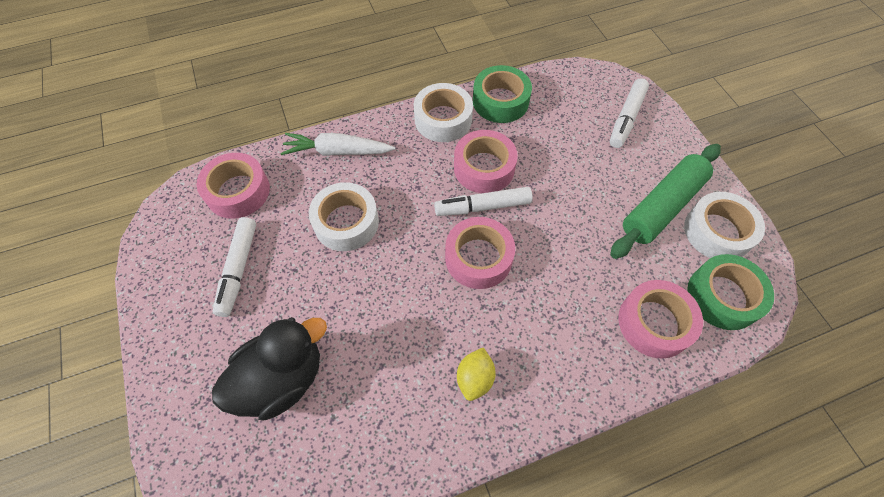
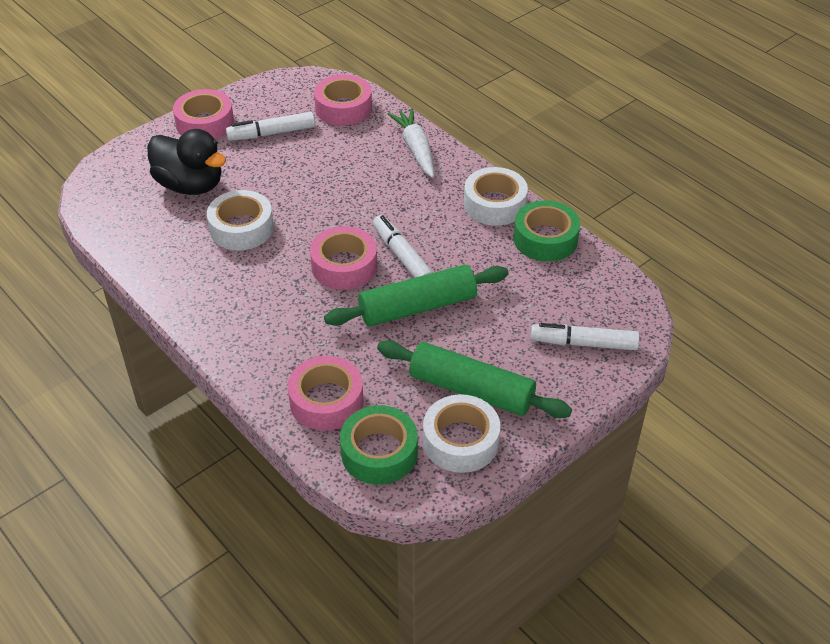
camera: 70 degrees right, 15 degrees down
(346, 222) = (343, 176): white tape -> white tape (241, 228)
(475, 378) = (227, 290): yellow lemon -> none
(484, 168) = (449, 246): pink tape -> pink tape (205, 123)
(553, 215) = (418, 307): none -> green rolling pin

